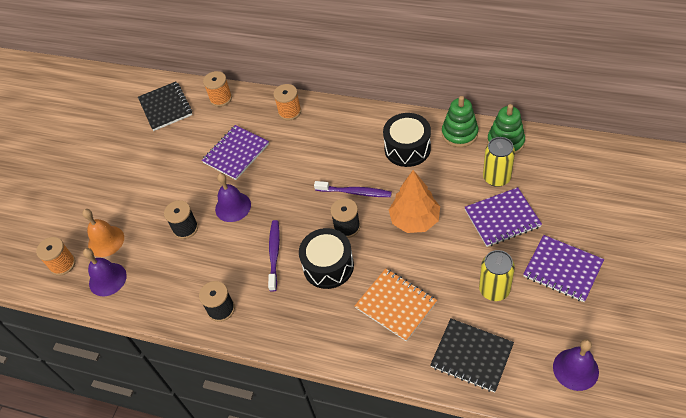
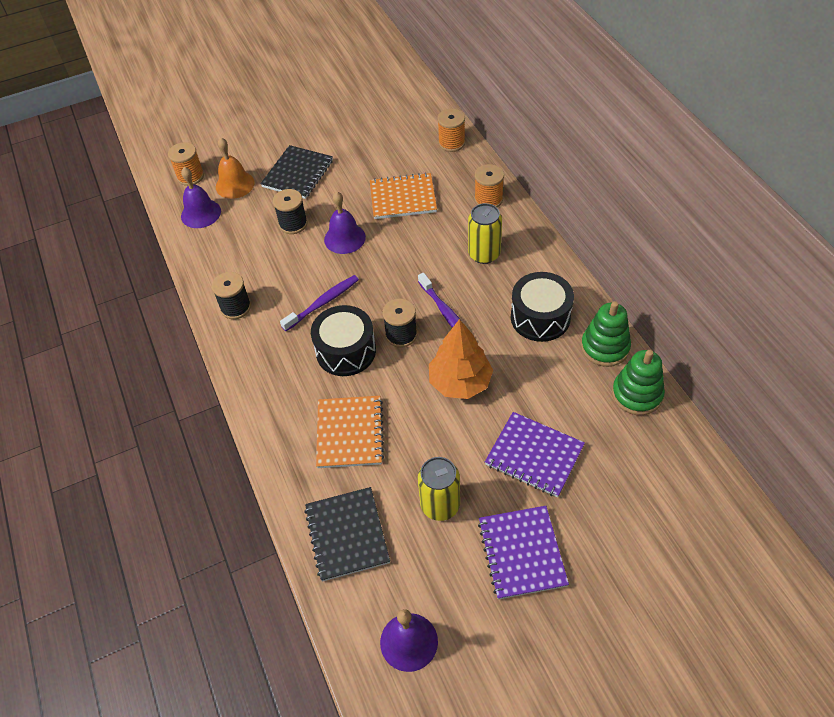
camera: 45 degrees right, 0 degrees up
(165, 107) = (403, 116): black notebook -> black notebook (298, 174)
(236, 153) = (403, 198): purple notebook -> orange notebook
(496, 177) = (581, 417): yellow can -> yellow can (484, 254)

